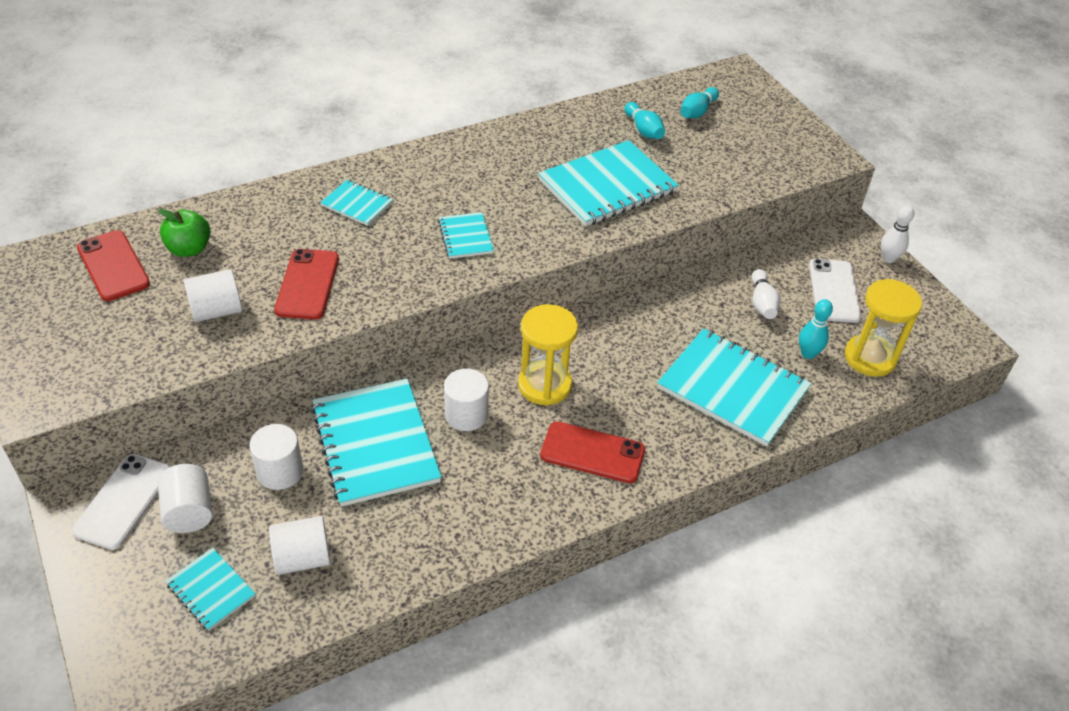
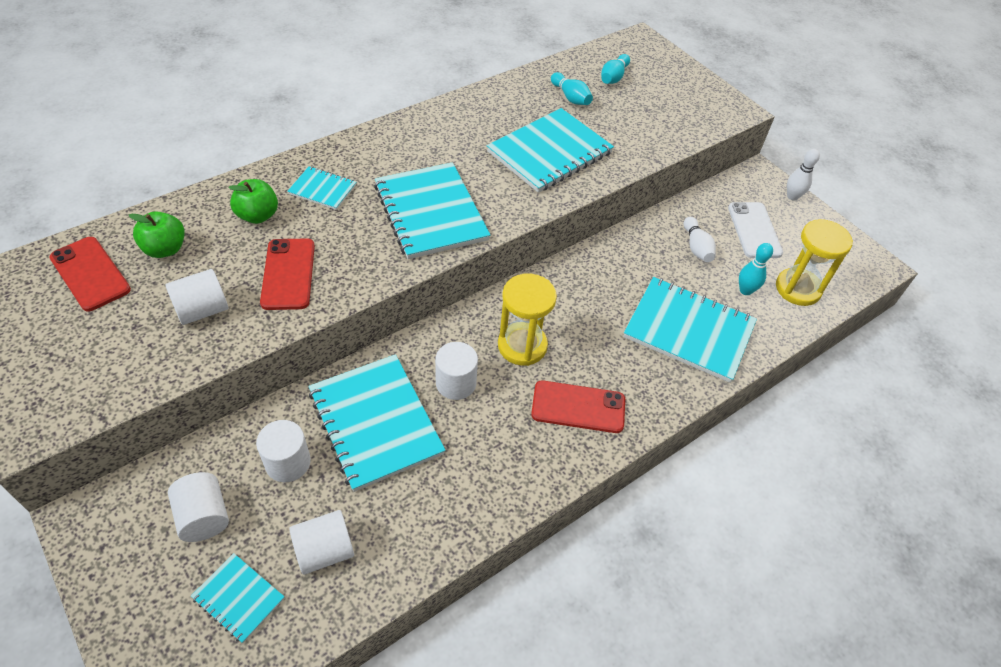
camera: 10 degrees left, 5 degrees up
(124, 501) = (135, 514): white phone -> none
(286, 224) = (258, 215): none -> green apple
(465, 237) = (430, 212): turquoise notebook -> turquoise notebook, size x2.01

